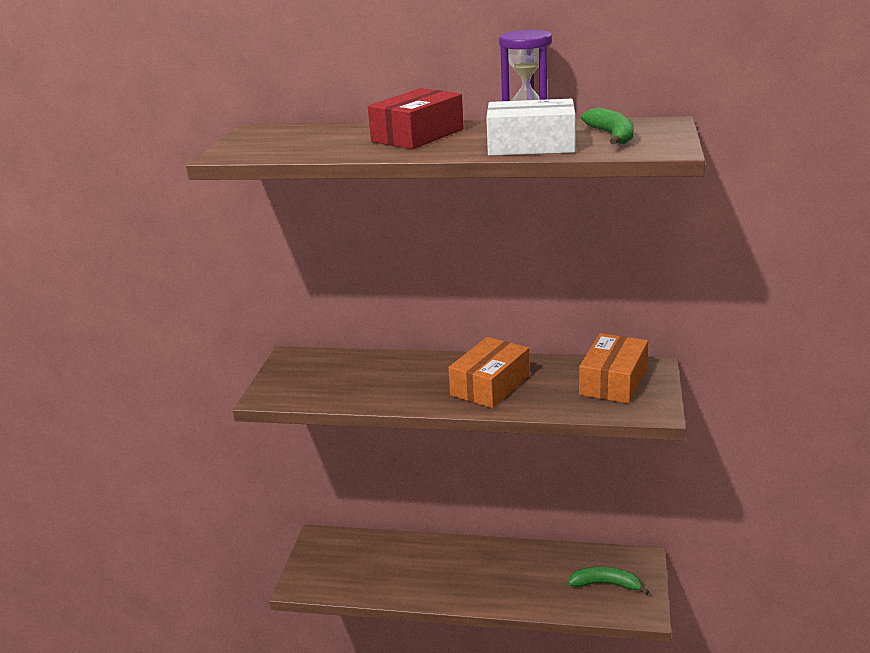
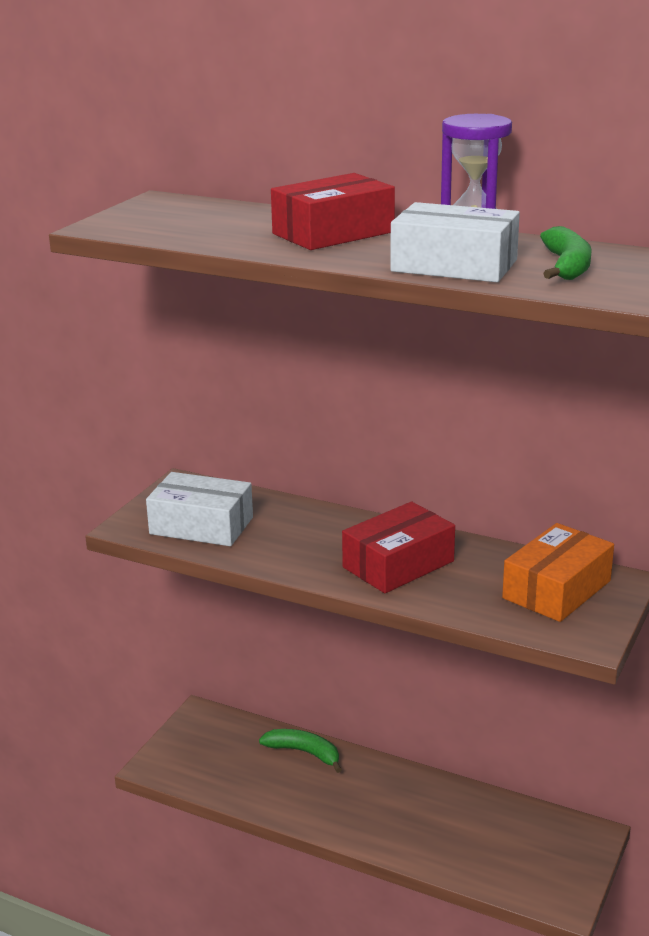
camera: 15 degrees right, 0 degrees up
(323, 385) = (201, 525): none -> white box
(490, 385) = (398, 564): orange box -> red box
(606, 584) = (530, 855): green banana -> green banana (304, 752)

